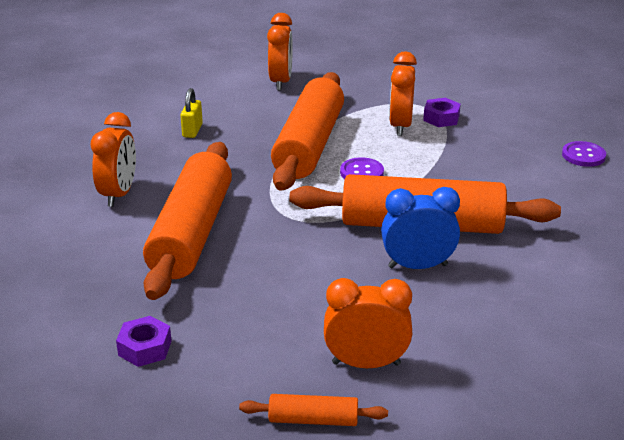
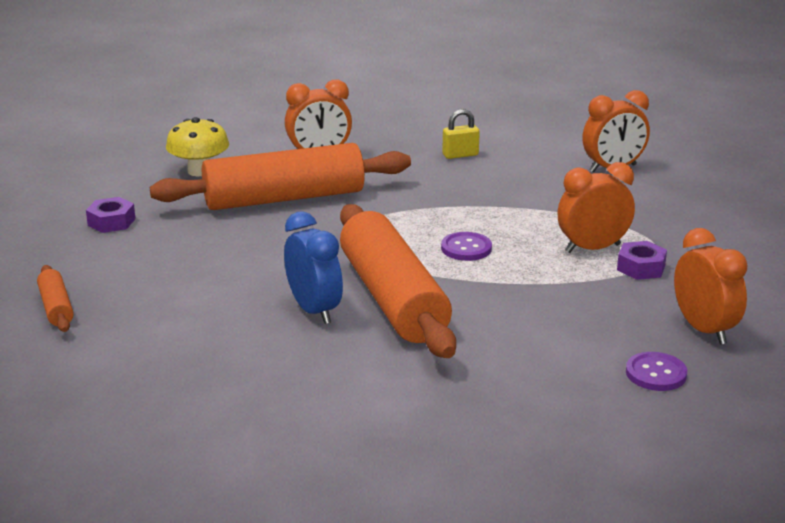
camera: 65 degrees right, 5 degrees down
(78, 268) = (199, 171): none -> yellow mushroom
(309, 145) = (493, 211): orange rolling pin -> none
(366, 363) = (142, 315): orange clock -> orange clock (704, 330)

